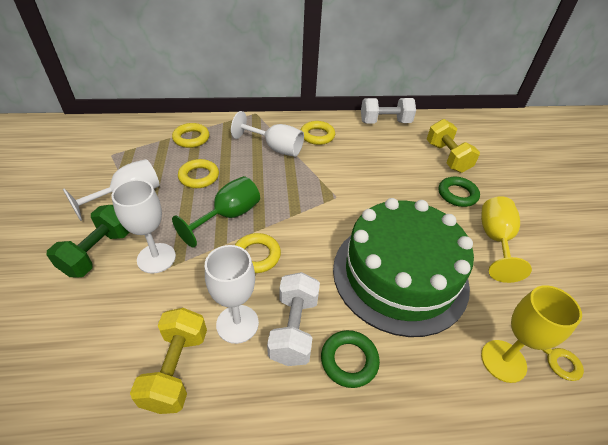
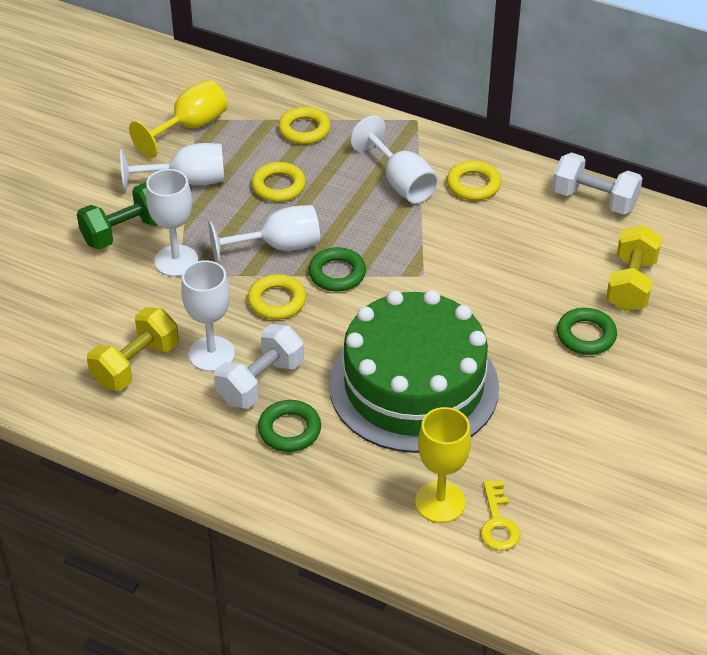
camera: 35 degrees right, 0 degrees up
(228, 216) = (278, 247): green goblet -> white goblet
(283, 218) = (337, 273): none -> green ring
(495, 240) = (570, 404): yellow goblet -> yellow goblet (190, 127)

